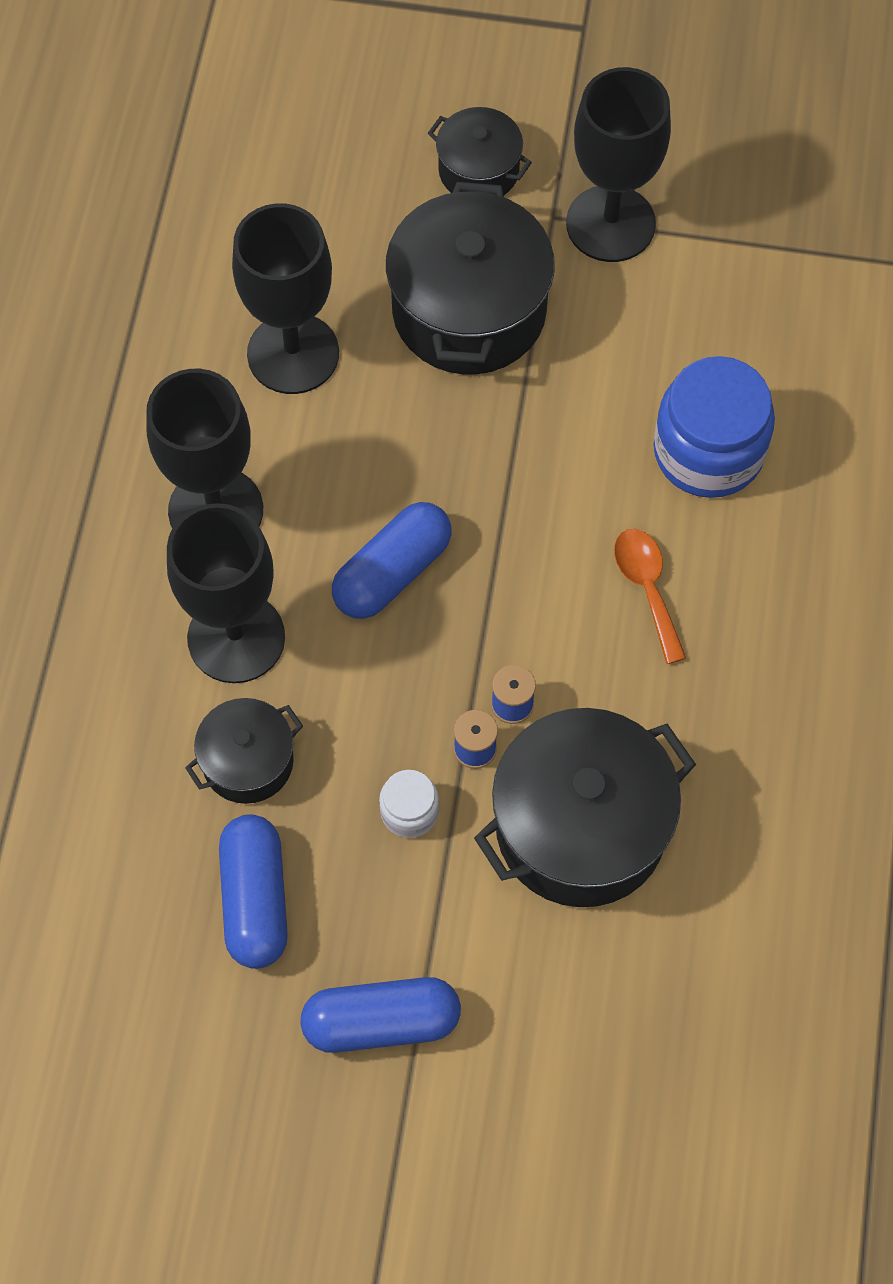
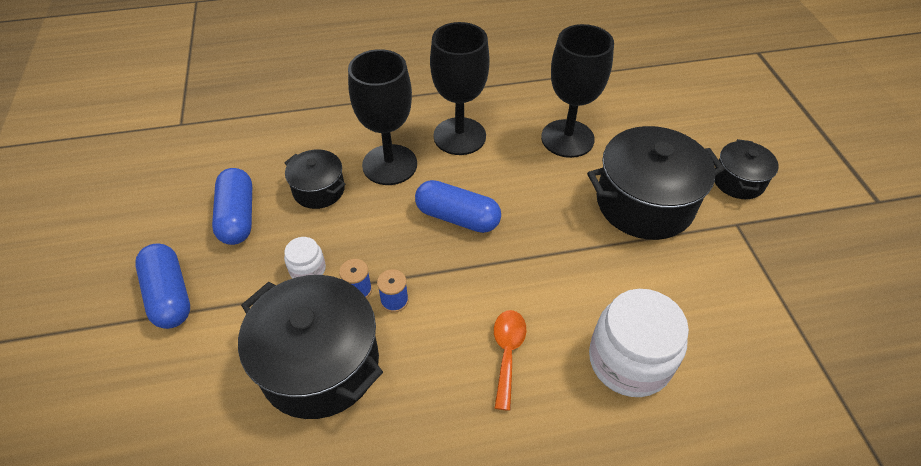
camera: 70 degrees right, 15 degrees down
(255, 899) = (238, 216): blue capsule -> blue capsule turned 75 degrees counterclockwise
(610, 224) = (755, 254): black goblet -> none
(647, 588) = (507, 353): orange spoon -> orange spoon turned 45 degrees counterclockwise
(708, 451) = (629, 360): blue jar -> white jar

